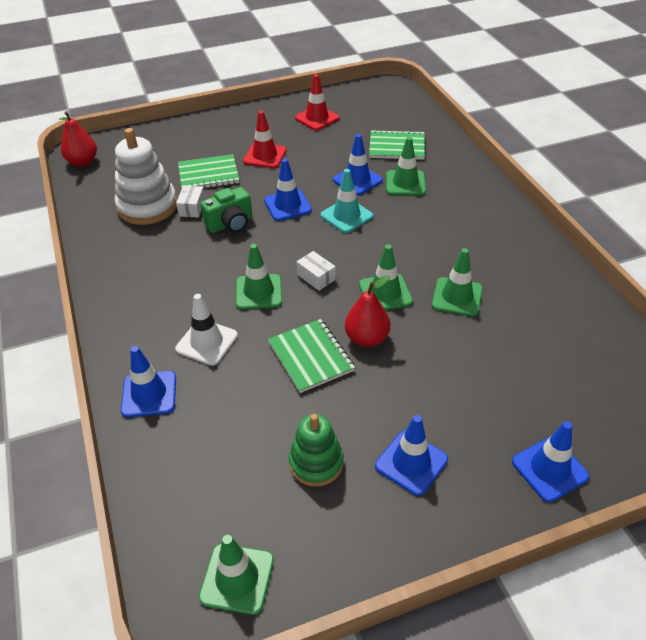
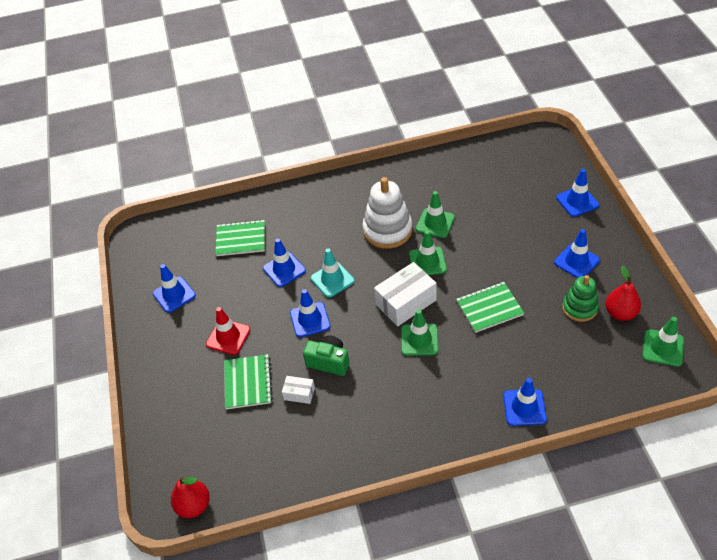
camera: 80 degrees left, 5 degrees up
(147, 206) = (289, 432): white stacking toy -> white stacking toy (387, 230)
(207, 342) = (473, 373): white traffic cone -> none
(230, 224) = (329, 362): green camera -> green camera turned 45 degrees counterclockwise
(316, 277) = (406, 302): white box -> white box, size x1.96
(317, 118) = (174, 294): red traffic cone -> blue traffic cone
(367, 338) = (473, 275): red pear -> red pear (620, 313)
(397, 147) = (241, 239): green notebook -> green notebook turned 75 degrees clockwise
(405, 183) = (296, 238): green traffic cone -> none

